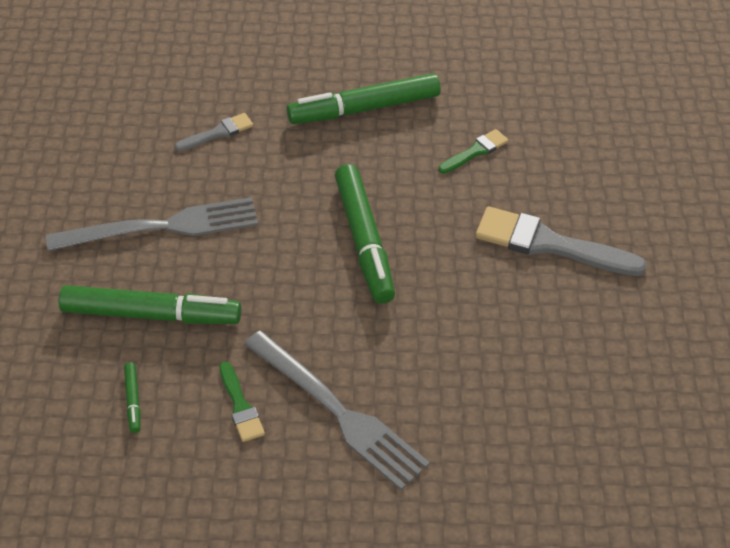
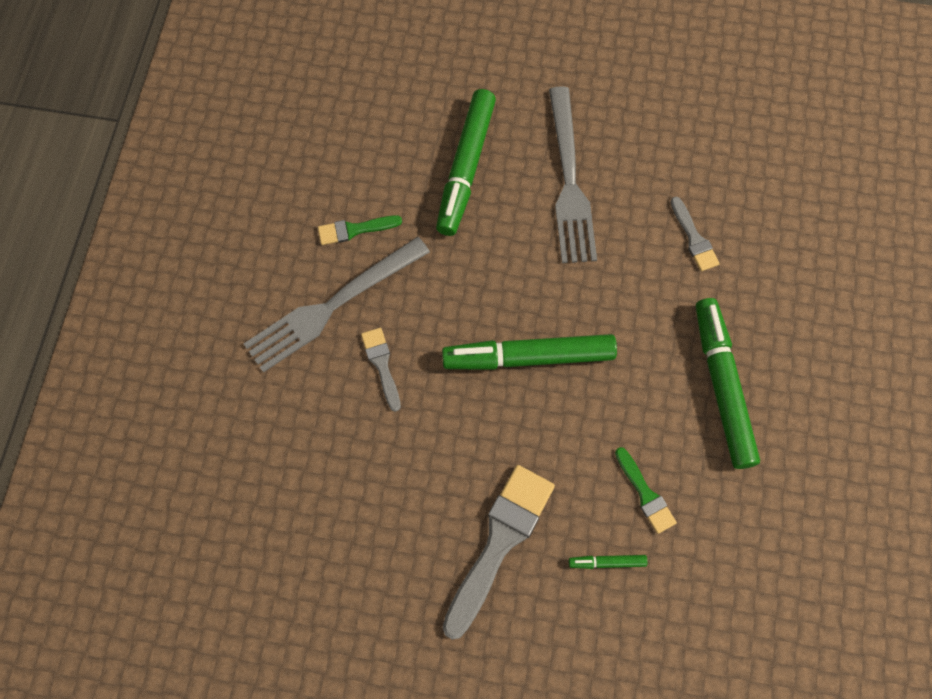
camera: 100 degrees right, 20 degrees up
(133, 401) = (377, 150): green marker -> green marker (607, 562)
(397, 357) = (381, 365): none -> grey brush

